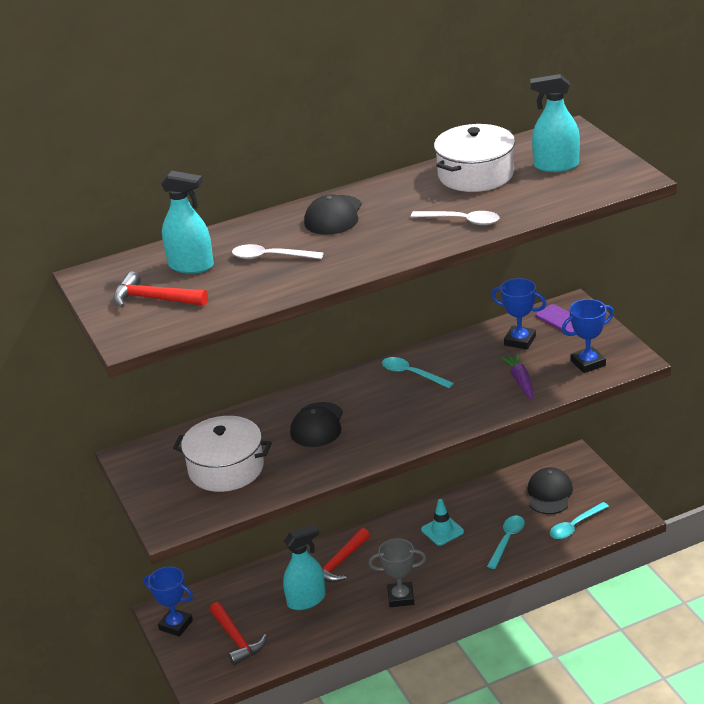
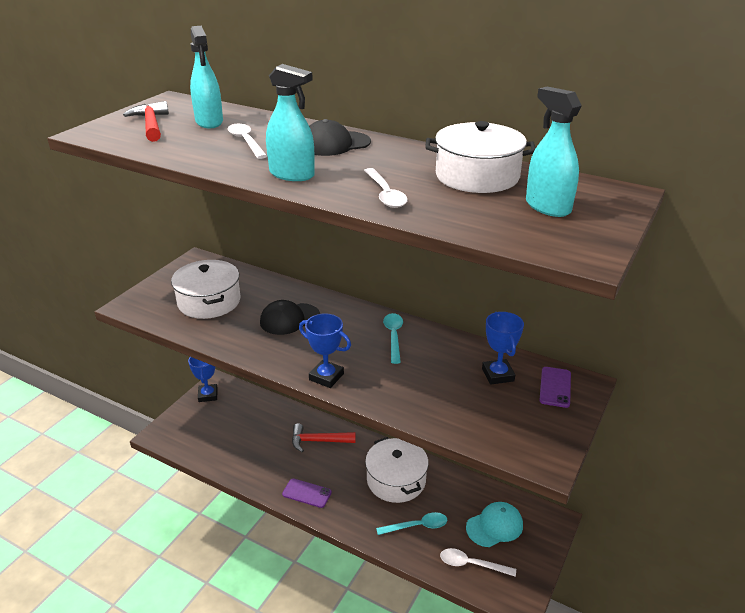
camera: 50 degrees right, 0 degrees up
(236, 639) = (211, 429): red hammer -> none
(306, 600) = (270, 443): turquoise spray bottle -> turquoise spray bottle (292, 174)
(401, 597) = (307, 493): grey trophy -> purple phone
(442, 531) = (396, 480): turquoise traffic cone -> white pot
(520, 381) = (441, 399): purple carrot -> none
(549, 494) = (494, 526): black cap -> turquoise cap
(575, 526) = (471, 564): turquoise spoon -> white spoon
(588, 363) = (509, 431): blue trophy -> blue trophy (326, 377)

